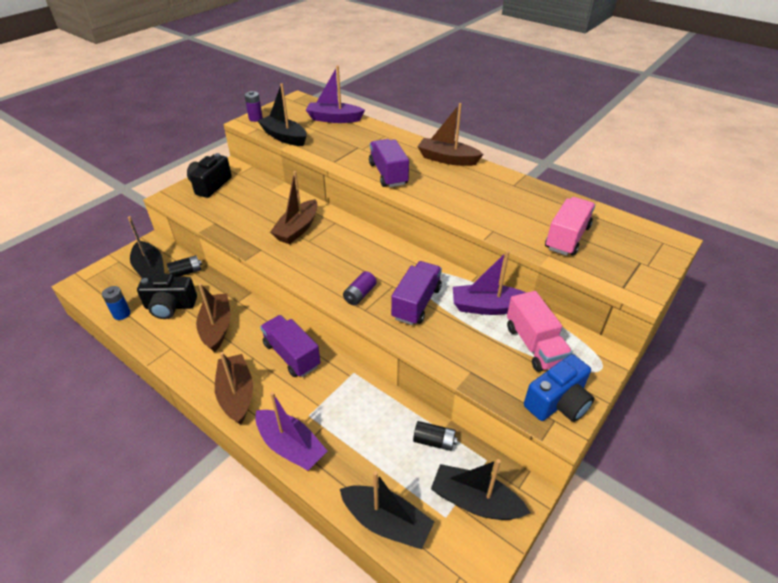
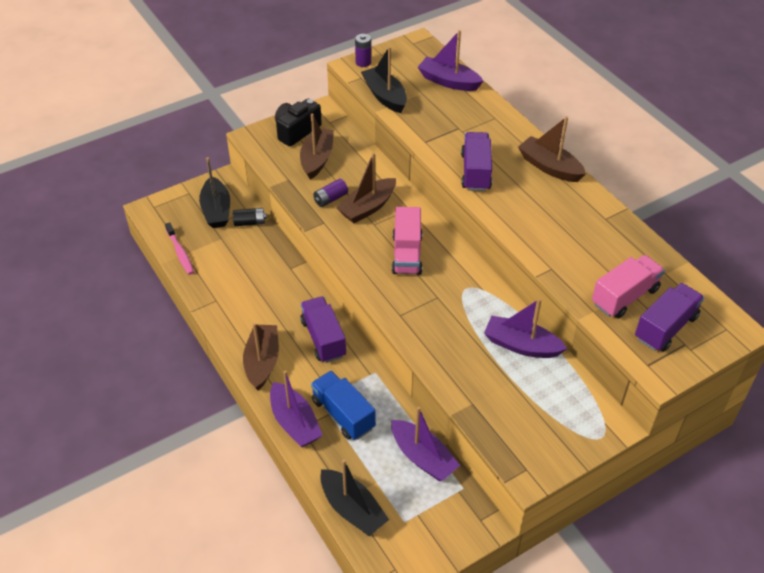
camera: 20 degrees right, 5 degrees up
(121, 314) = (180, 253): blue battery -> pink toothbrush
(170, 306) = (226, 256): black camera -> none
(217, 327) = (263, 291): brown boat -> brown boat (317, 159)
(338, 422) = (343, 414): none -> blue truck
(360, 295) = (401, 298): purple battery -> purple battery (330, 199)
(416, 303) = (452, 322): purple truck -> purple truck (665, 327)
(434, 441) = (423, 457): black battery -> purple boat
(475, 501) = (435, 518): black boat -> none
(534, 345) = (547, 396): pink truck -> pink truck (407, 254)
(558, 402) = (538, 455): blue camera -> none

